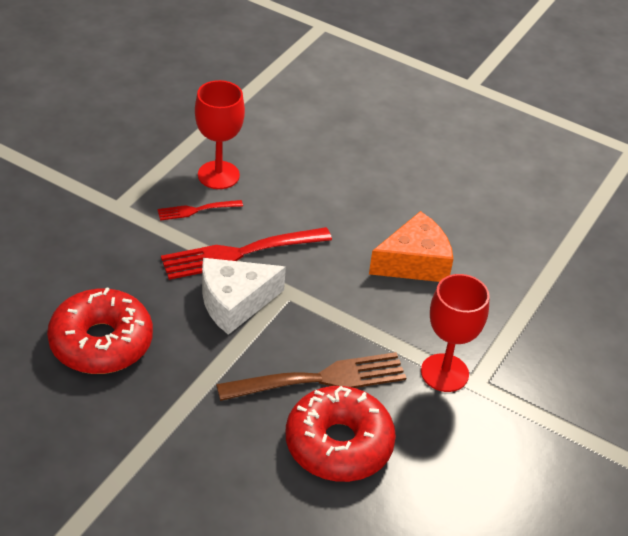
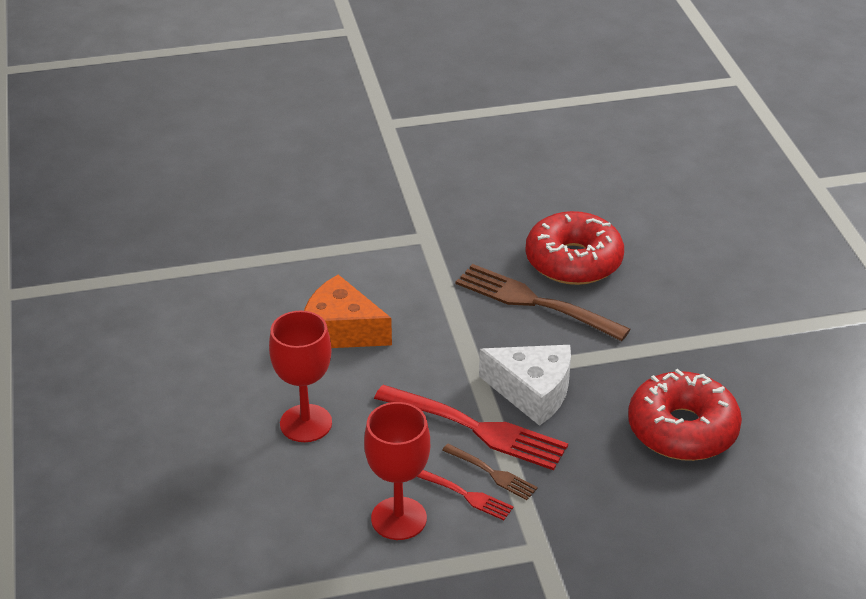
camera: 130 degrees left, 5 degrees down
(196, 232) = (492, 473): none -> brown fork
(444, 373) = (438, 253): red goblet -> red goblet (306, 423)

